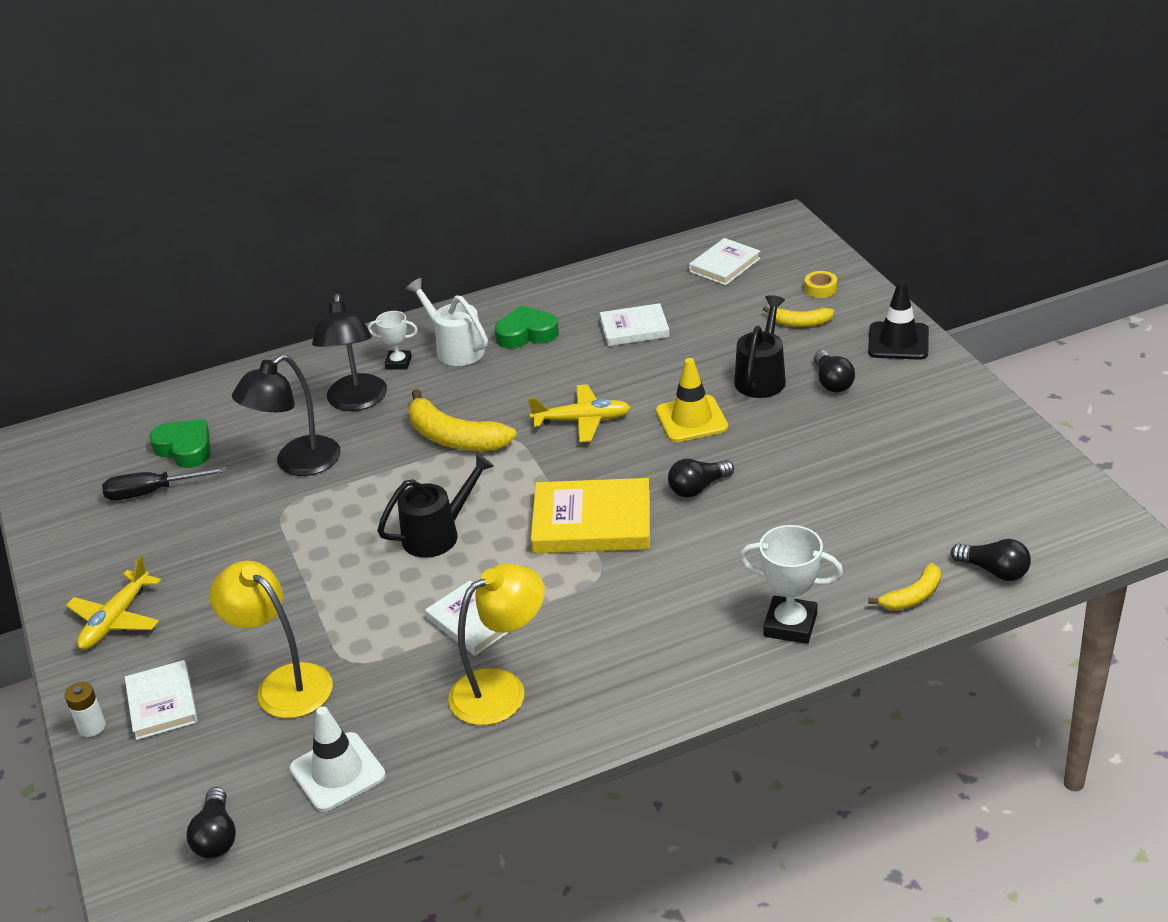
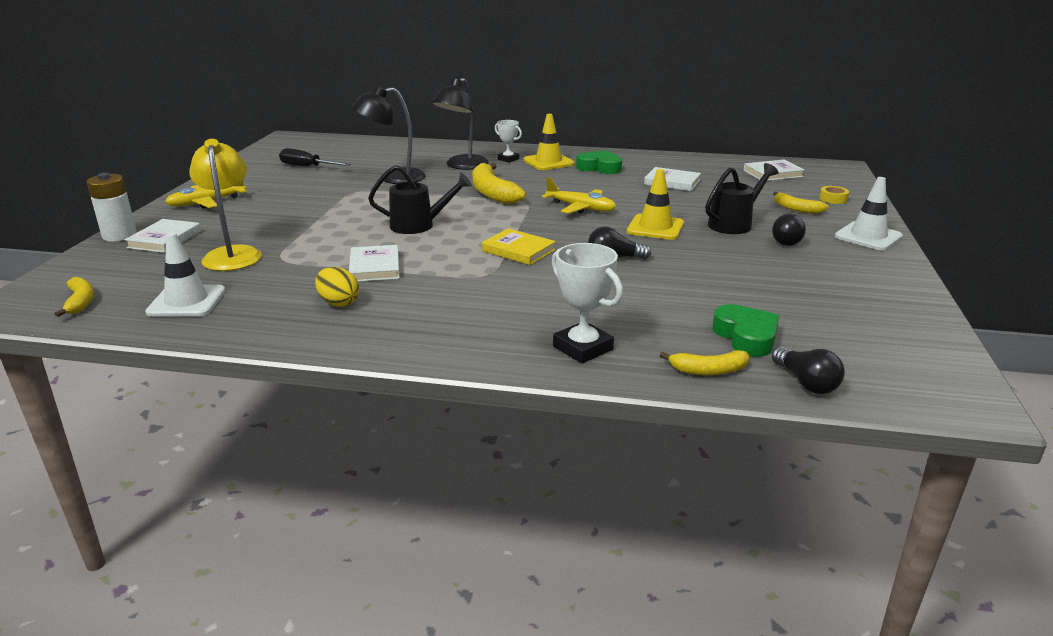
camera: 30 degrees right, 10 degrees down
(92, 727) = (119, 235): white battery -> white battery, size x1.65
(185, 448) = (349, 158): green heart -> green heart (746, 336)
(216, 836) = (80, 302): black light bulb -> yellow banana
(455, 348) = (548, 162): white watering can -> yellow traffic cone
(501, 689) = (338, 303): yellow lamp -> yellow egg
(592, 522) = (518, 250): yellow book -> yellow book, size x0.63
(898, 341) = (868, 236): black traffic cone -> white traffic cone

